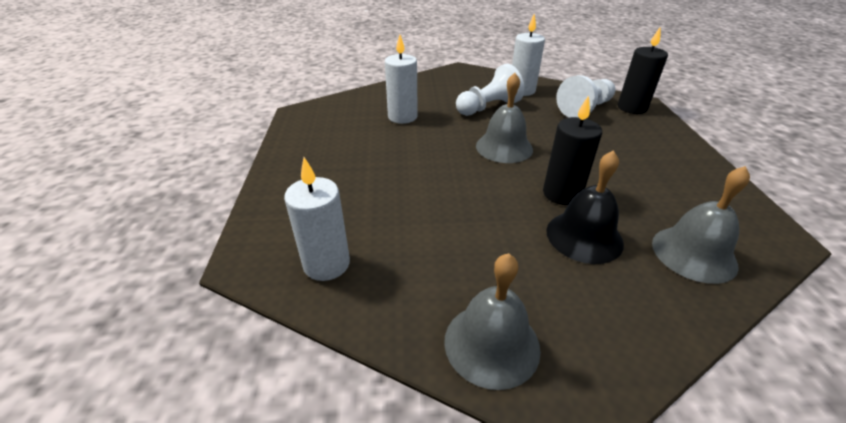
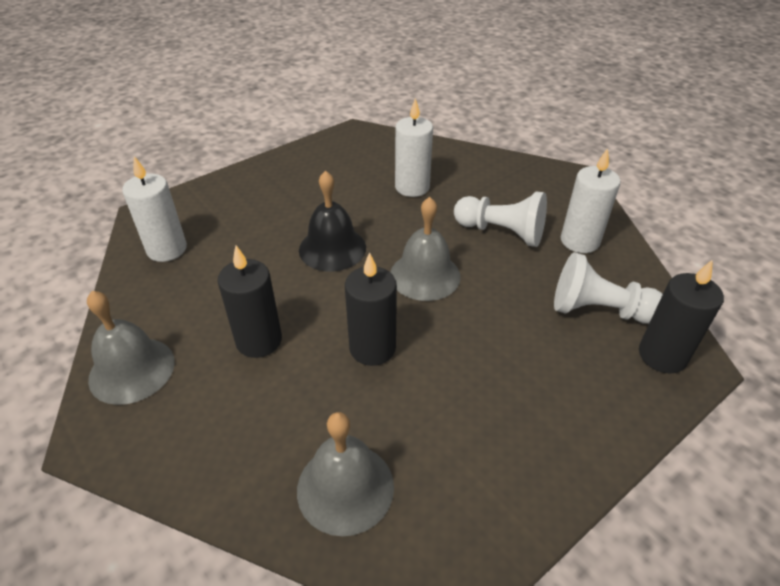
camera: 55 degrees right, 5 degrees up
(513, 245) = (259, 340): none -> black candle
(584, 236) = (309, 387): black bell -> black bell (332, 248)

